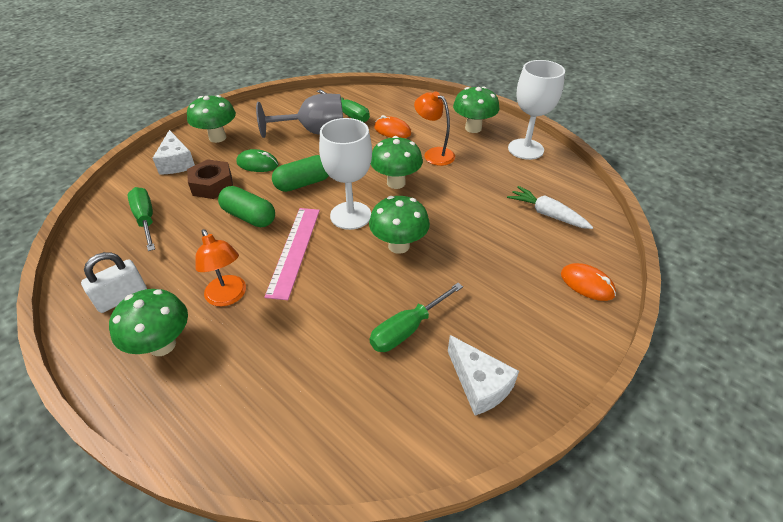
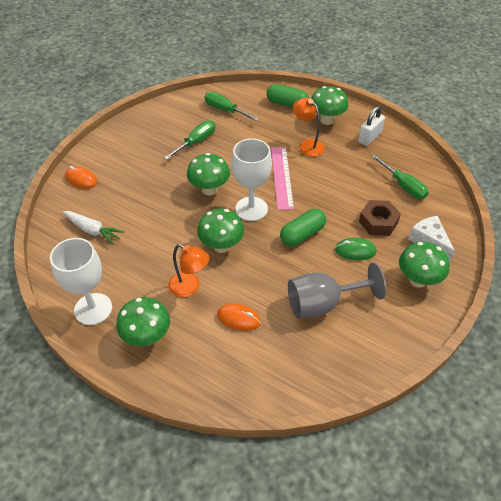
camera: 170 degrees right, 5 degrees up
(249, 217) = (328, 198): green capsule -> green capsule (287, 104)
(348, 114) = (297, 342): green screwdriver -> green screwdriver (225, 110)
(479, 384) = (156, 123): white cheese -> none

